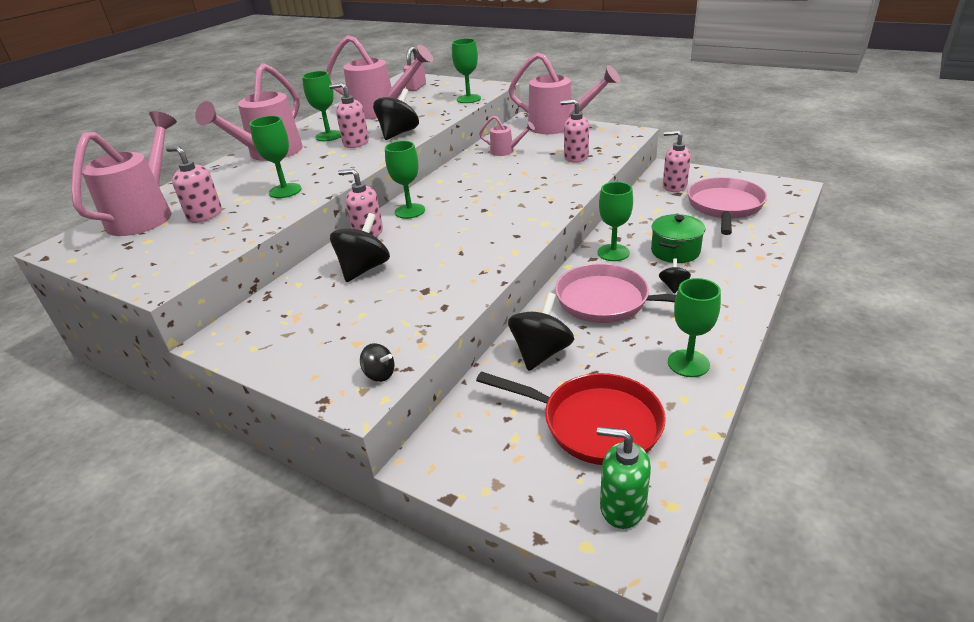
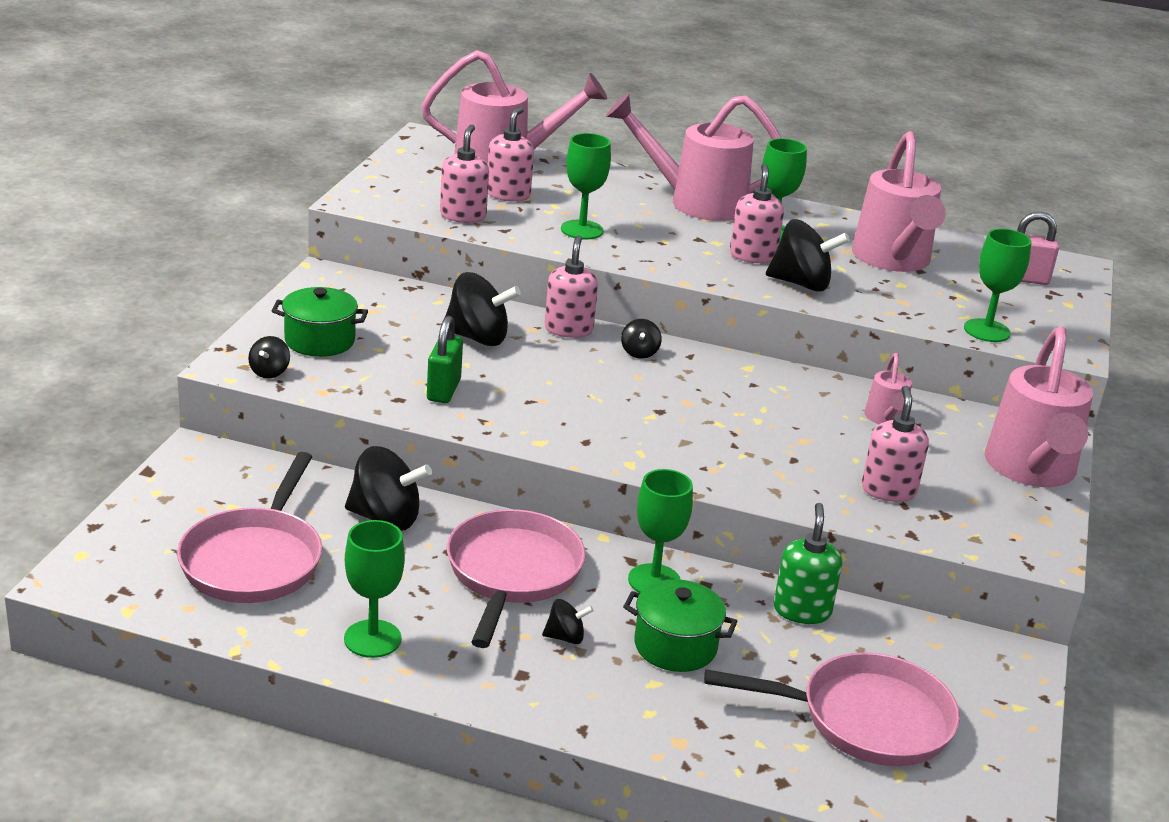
camera: 70 degrees right, 5 degrees down
(335, 345) = (319, 341): none -> green pot
(410, 211) = (639, 352): green goblet -> black spinning top
(437, 286) = (443, 390): none -> green padlock
(594, 423) = (255, 559): red pan -> pink pan
(622, 507) = (128, 577): green soap dispenser -> green soap dispenser (802, 610)
(674, 186) = (933, 660): pink soap dispenser -> pink soap dispenser (463, 216)

